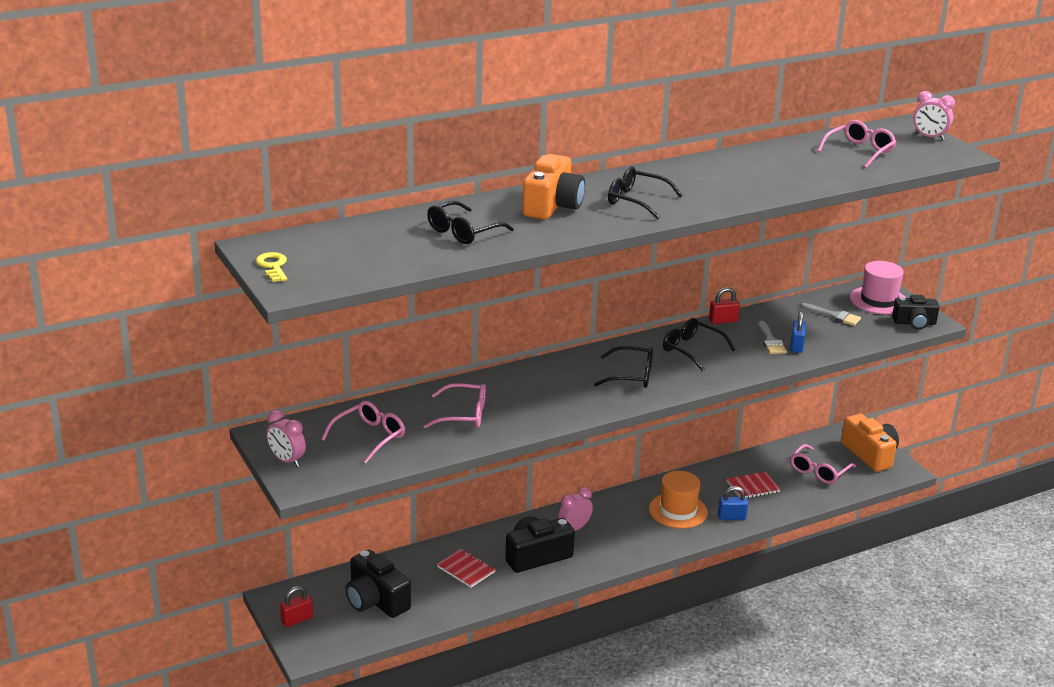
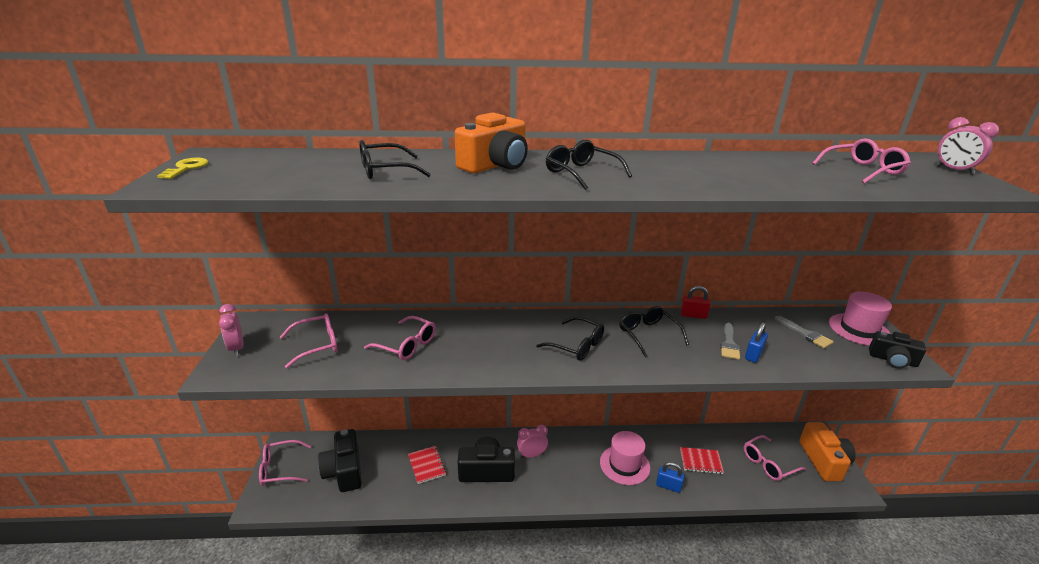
camera: 25 degrees right, 0 degrees up
(297, 619) = (280, 468): red padlock -> pink glasses
(678, 511) = (624, 465): orange hat -> pink hat

